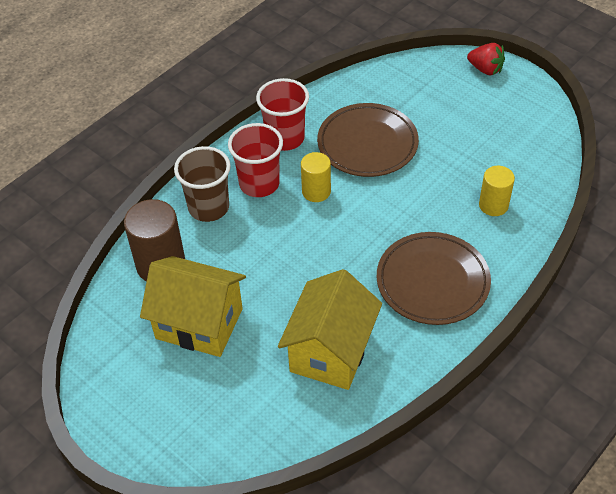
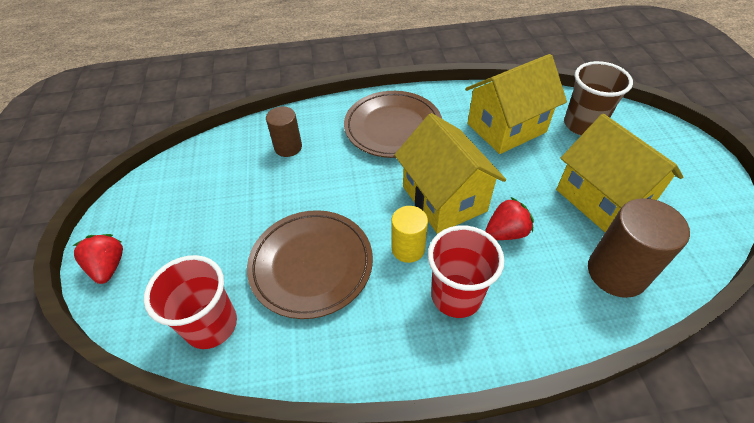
camera: 140 degrees left, 0 degrees up
(208, 207) = (530, 304): brown cup -> brown cup (583, 125)
(257, 246) = (506, 232): none -> red strawberry
(285, 138) = (382, 335): red cup -> red cup (211, 325)
(324, 243) = (444, 198): none -> yellow house
(493, 205) = (288, 147): yellow cylinder -> brown cylinder

